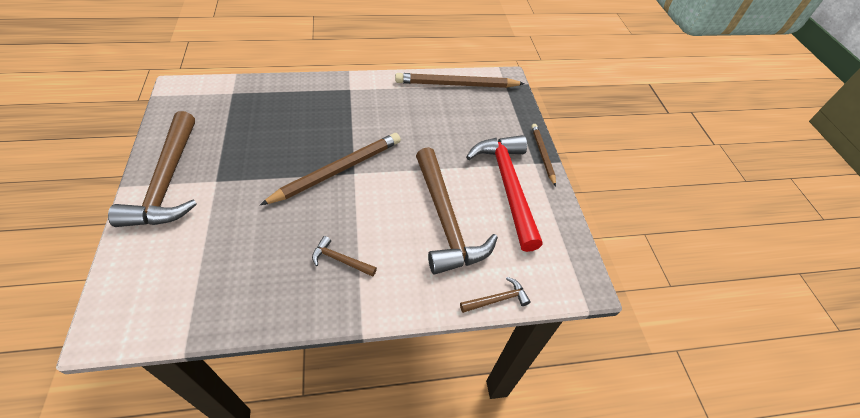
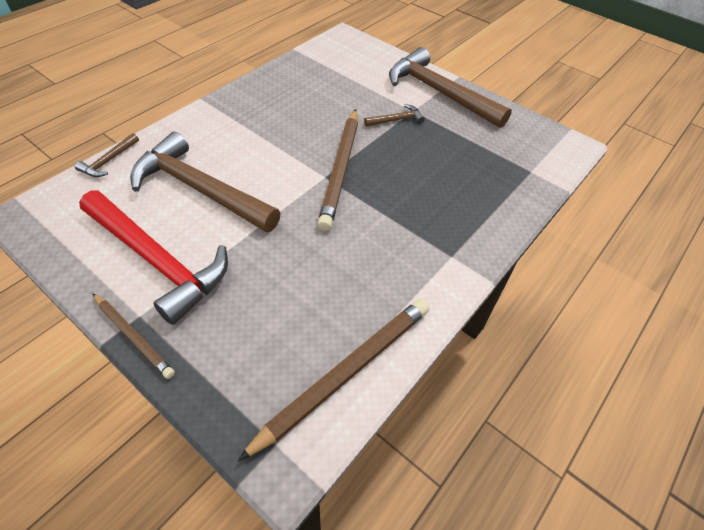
camera: 140 degrees right, 0 degrees up
(340, 260) = (258, 120): brown hammer -> brown hammer (396, 120)

